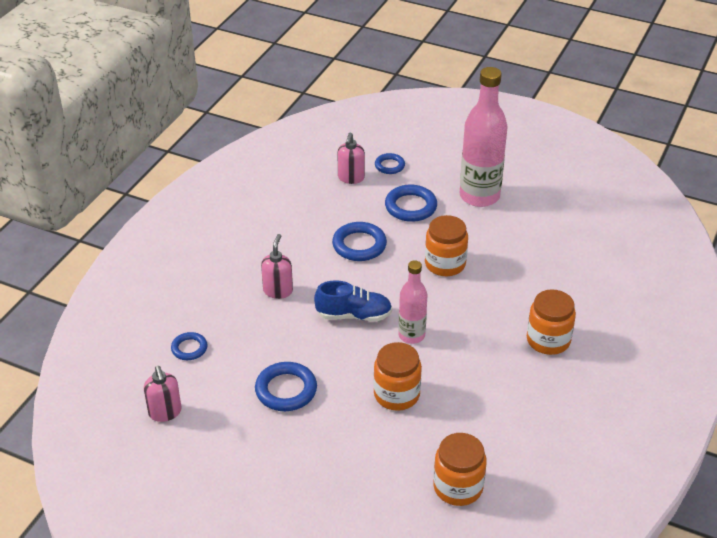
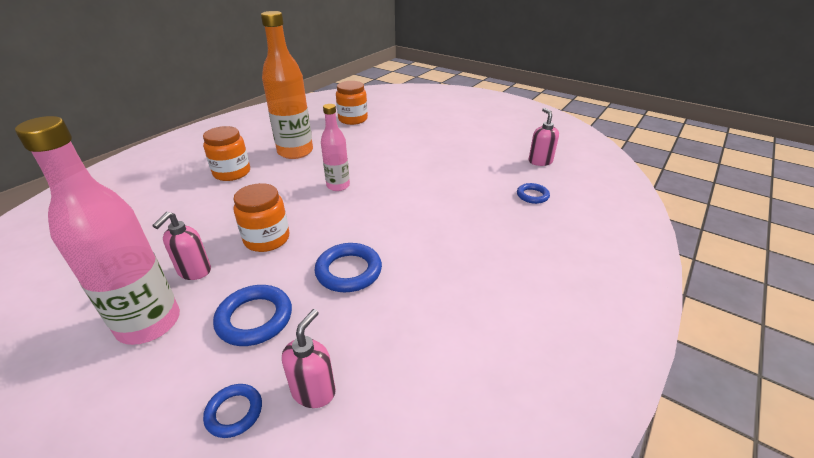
camera: 170 degrees left, 5 degrees down
(278, 291) = (451, 232): pink soap dispenser -> pink soap dispenser (194, 271)
(286, 390) = (449, 164): blue ring -> none
(354, 315) = (381, 204): blue shoe -> none
(396, 394) = (368, 155): orange jar -> none
(498, 389) = (295, 152): none -> orange bottle

